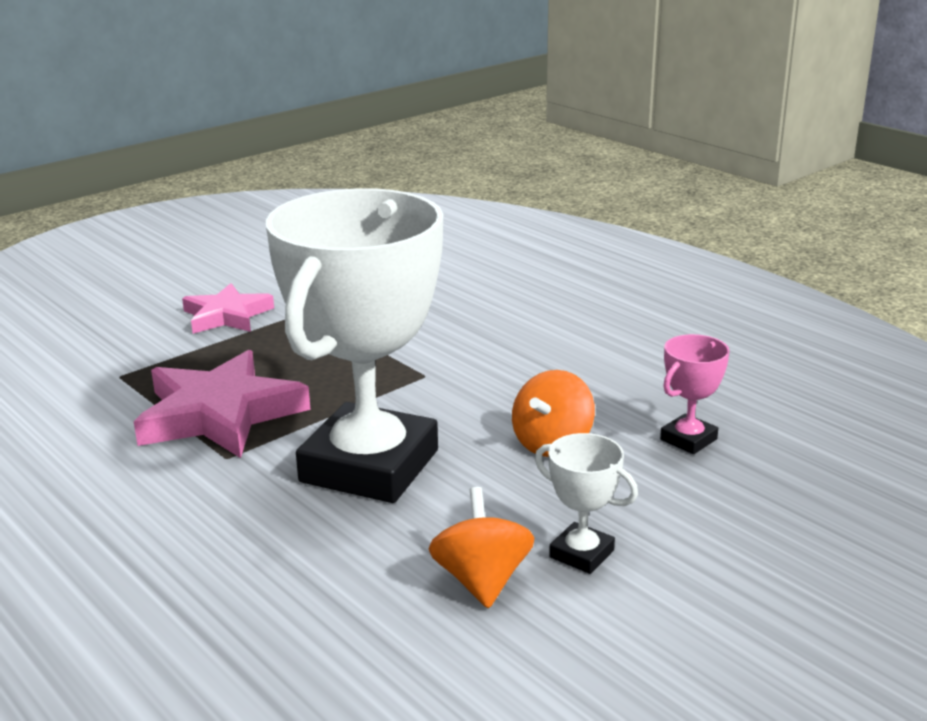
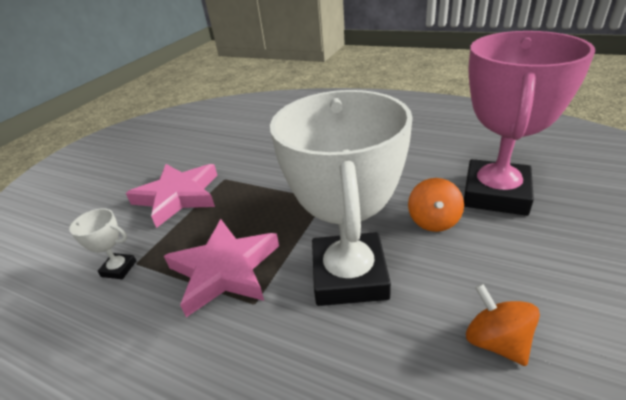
camera: 20 degrees left, 10 degrees up
(227, 315) = (178, 196): pink star -> pink star, size x1.59
(581, 554) = (527, 294): white trophy -> white trophy (119, 269)
(688, 439) = (495, 194): pink trophy -> pink trophy, size x2.49

